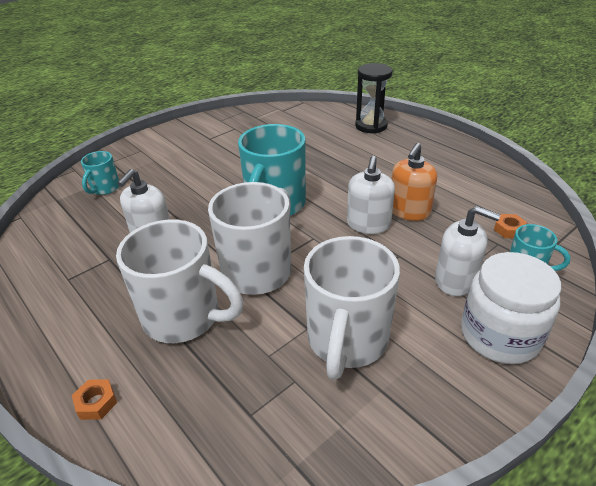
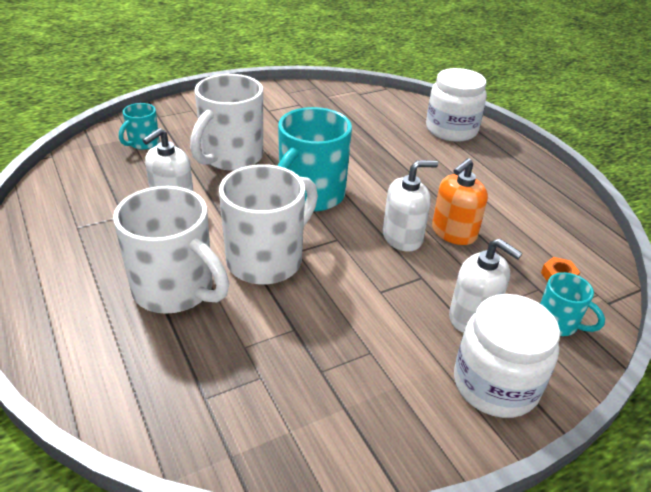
camera: 10 degrees right, 0 degrees up
(96, 403) = (65, 351): orange nut -> none
(346, 341) = (329, 351): white mug -> white mug (231, 157)
(368, 224) = (402, 237): white soap dispenser -> white soap dispenser turned 135 degrees counterclockwise
(371, 126) = (451, 130): black hourglass -> white jar

